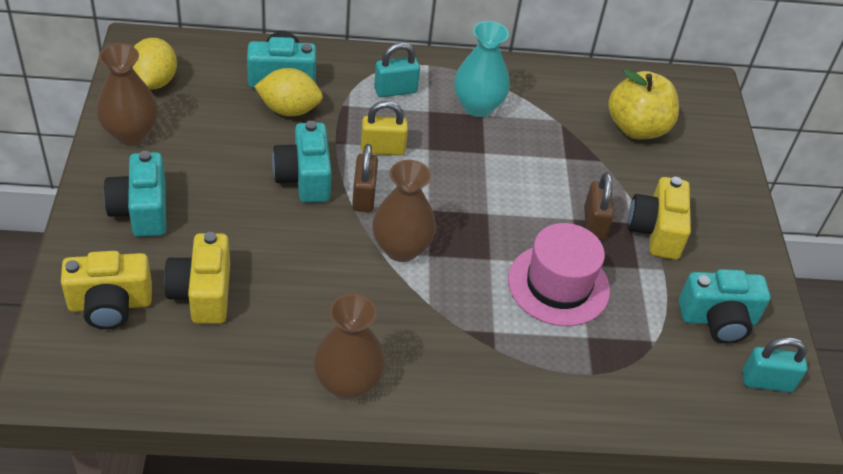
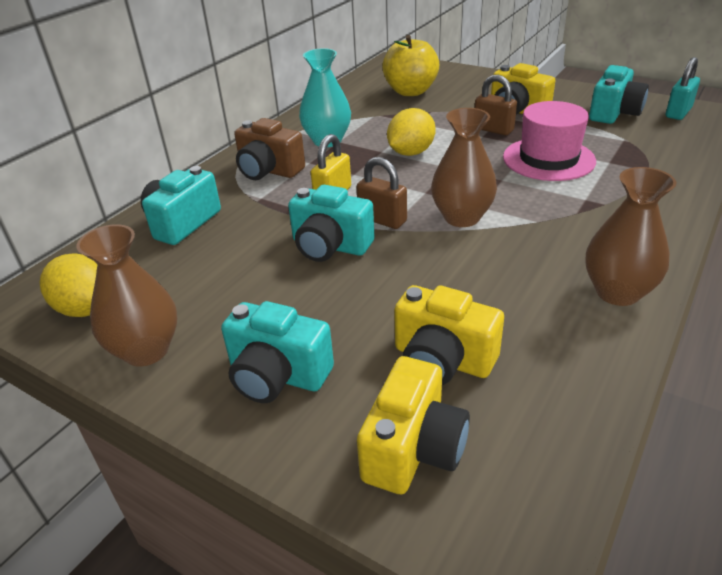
camera: 50 degrees left, 10 degrees down
(289, 110) = (231, 231): yellow lemon -> yellow lemon (411, 153)
(395, 90) = (268, 170): turquoise padlock -> brown camera

